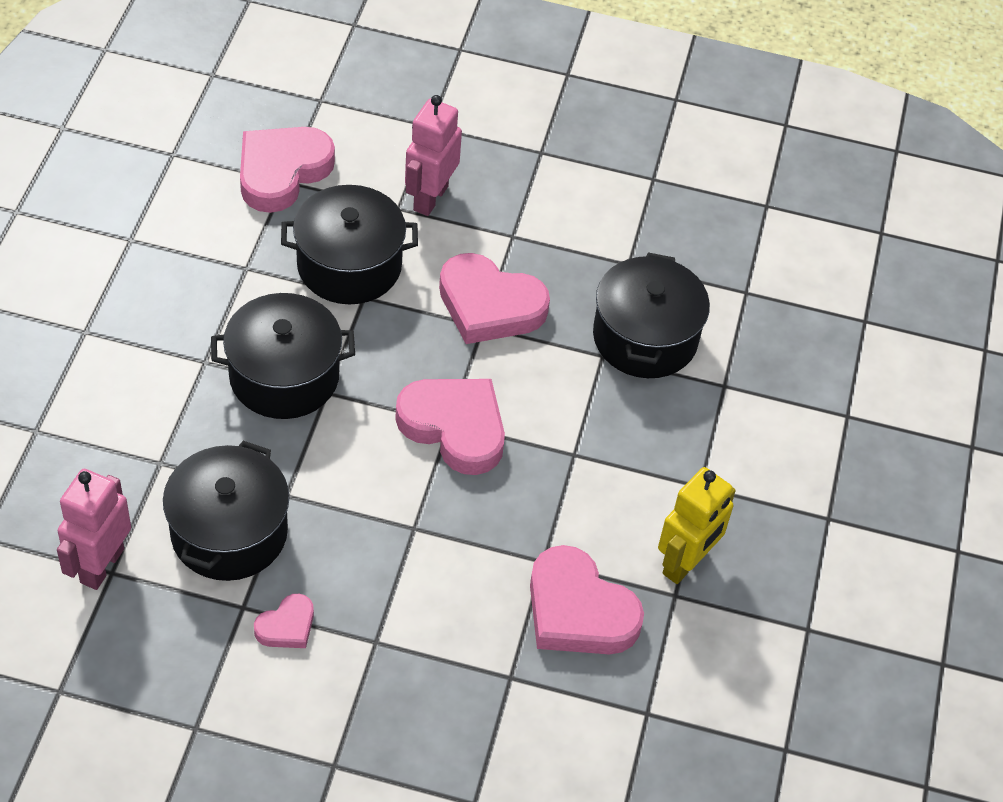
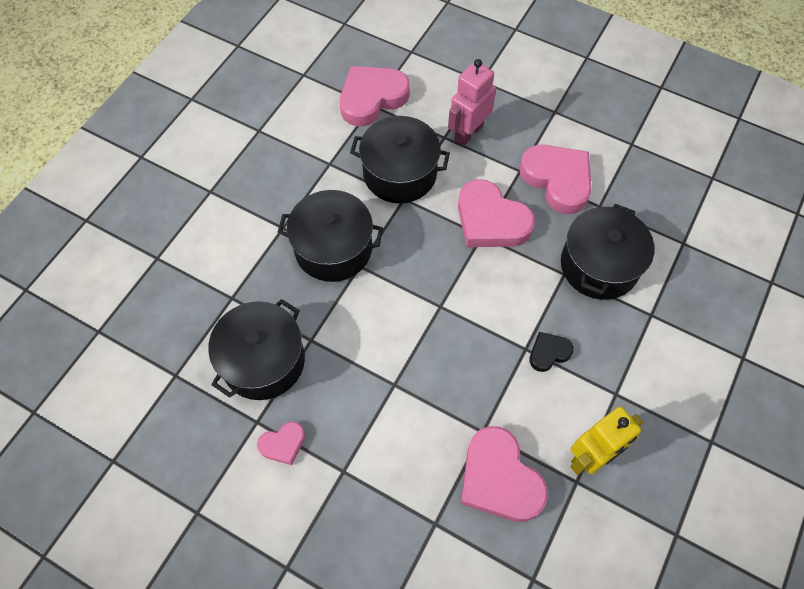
camera: 20 degrees right, 10 degrees up
(101, 565) = (170, 368): pink robot -> none
(454, 427) = (443, 310): pink heart -> pink heart (557, 180)
(605, 454) = (548, 353): none -> black heart

